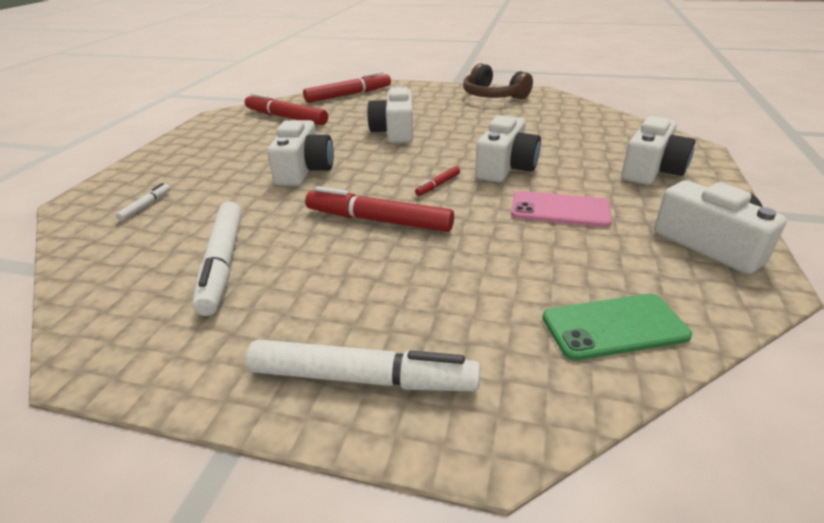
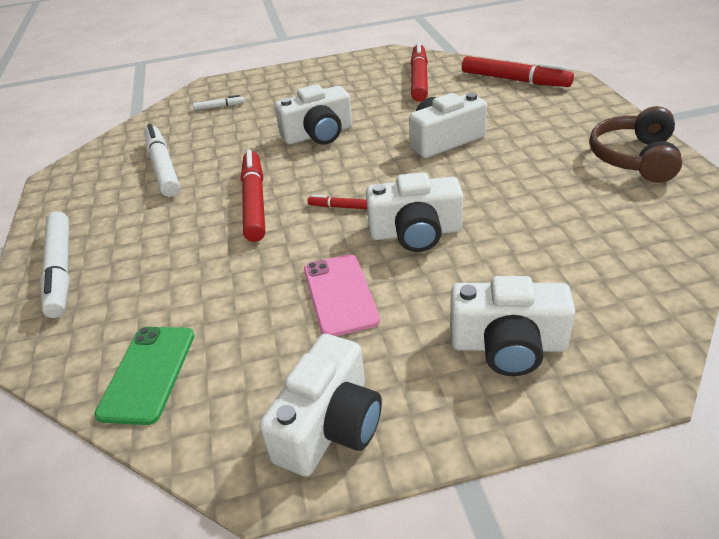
camera: 65 degrees right, 5 degrees up
(223, 263) = (163, 167): white marker -> white marker turned 105 degrees clockwise
(614, 327) = (148, 373): green phone -> green phone turned 45 degrees clockwise

